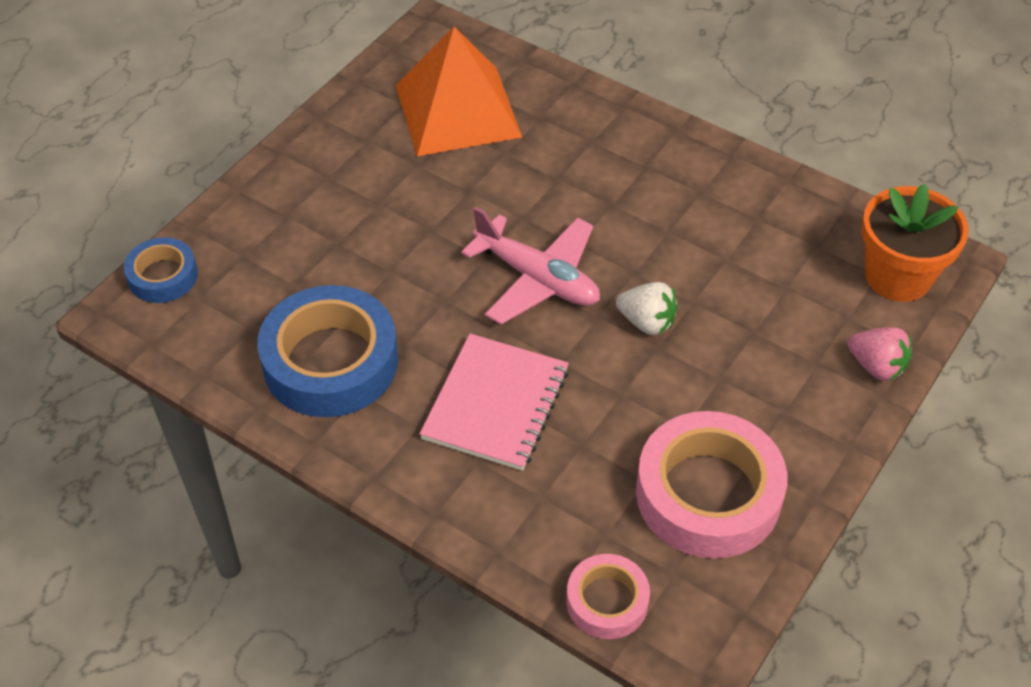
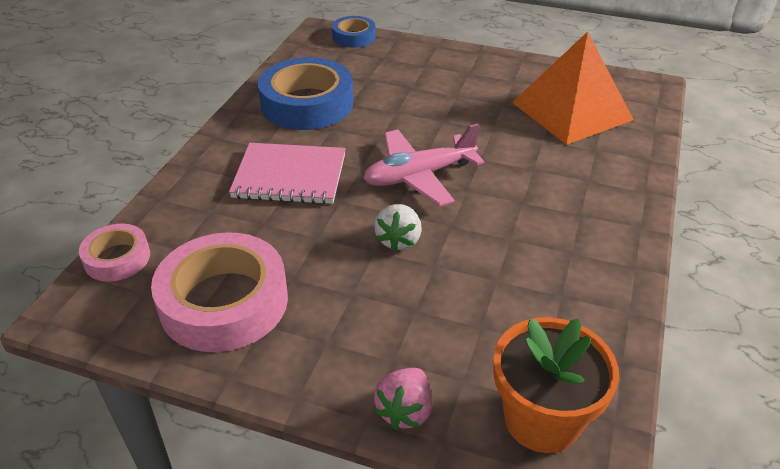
camera: 75 degrees right, 10 degrees down
(537, 279) = (419, 176): pink plane -> pink plane turned 45 degrees clockwise

